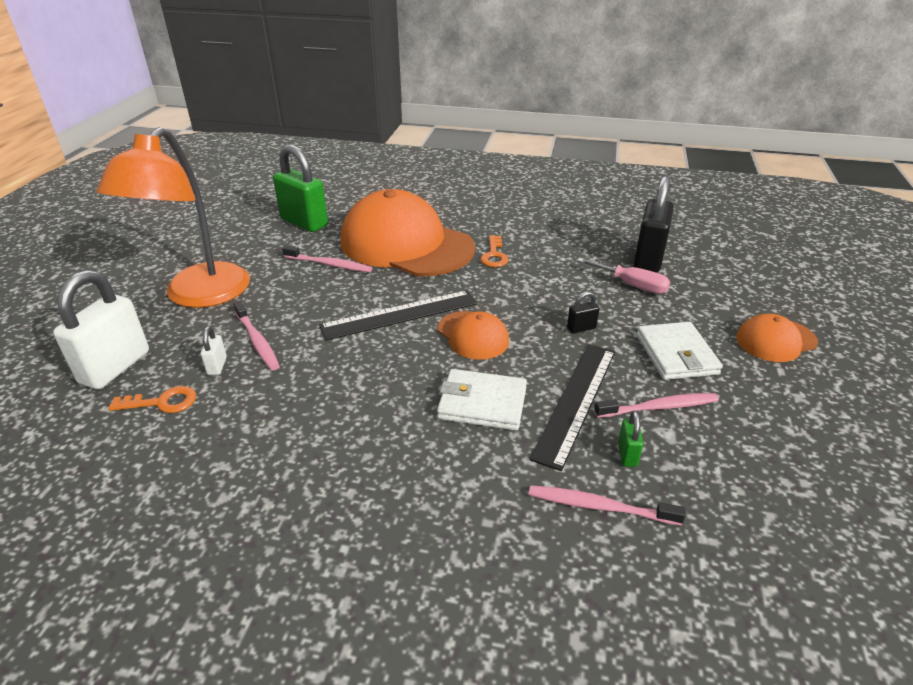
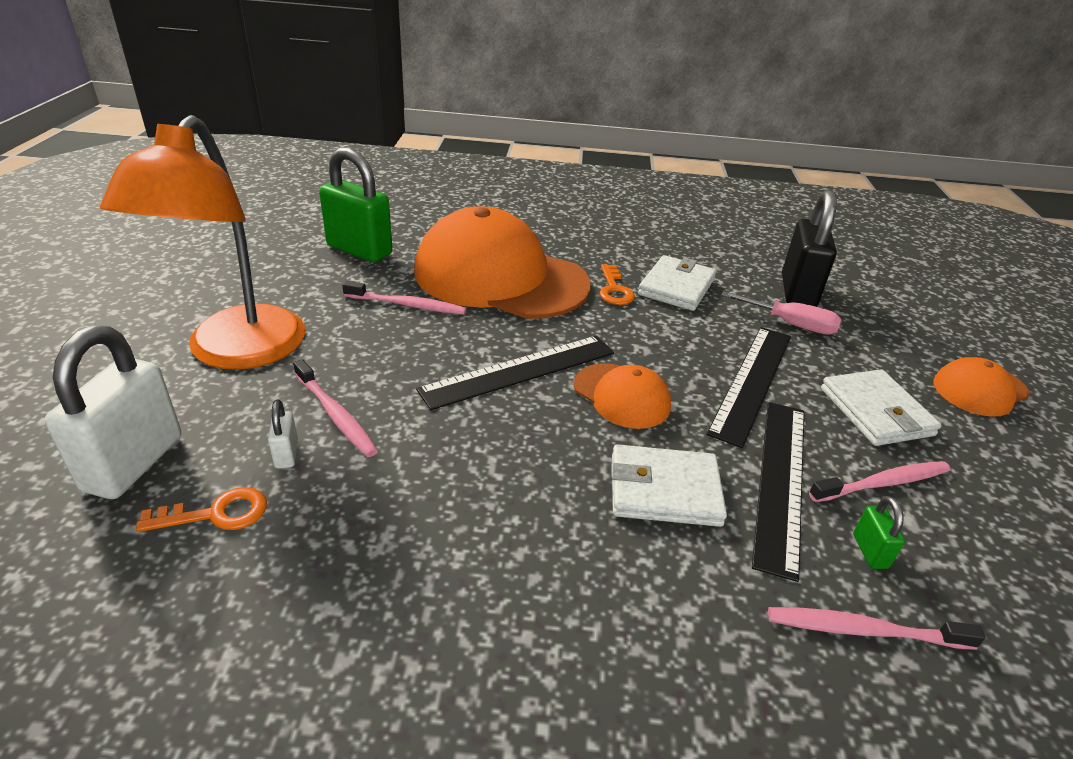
camera: 10 degrees left, 0 degrees up
(546, 254) = (676, 287): none -> white wallet
(581, 328) = (752, 381): black padlock -> black ruler

